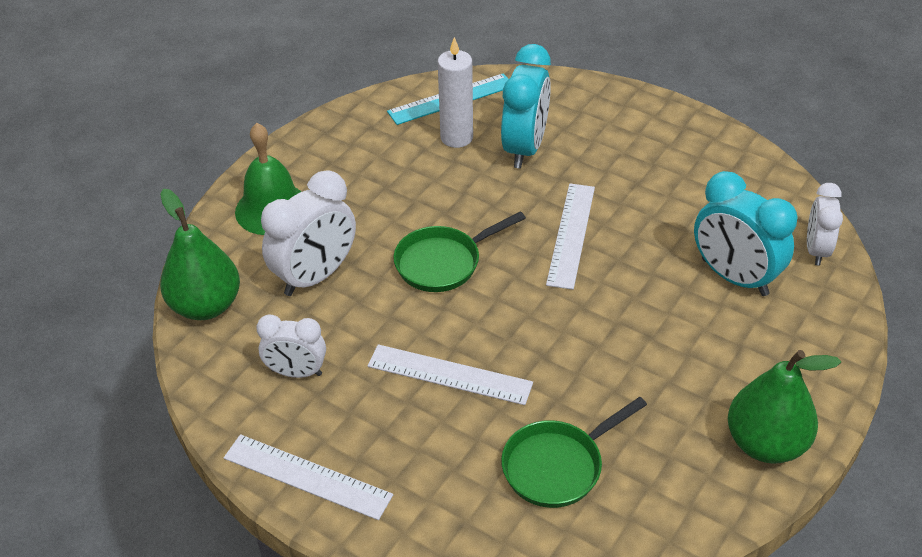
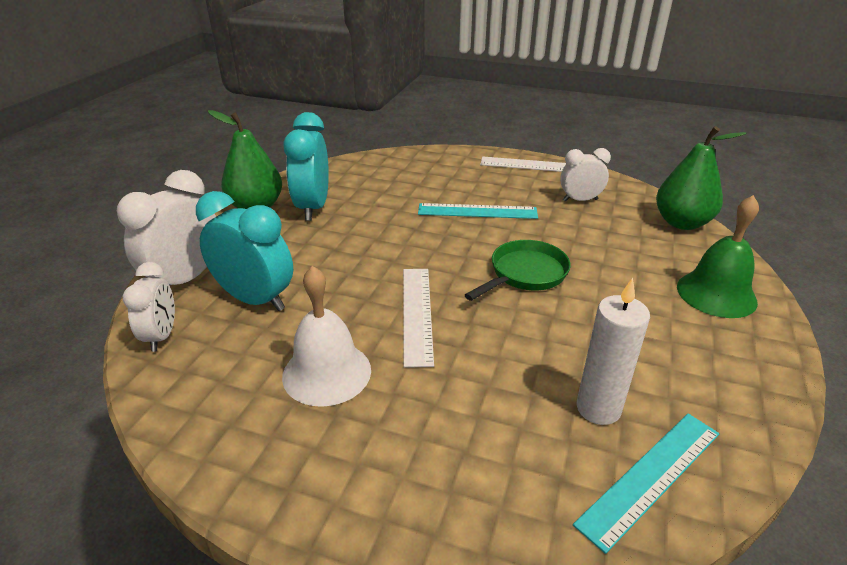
camera: 165 degrees right, 10 degrees down
(315, 276) = (621, 250): white clock -> white clock (186, 279)
(449, 374) = (477, 211): white ruler -> turquoise ruler
(525, 148) = (504, 407): turquoise clock -> turquoise clock (313, 208)
(557, 466) = (390, 184): green pan -> none
(659, 193) = (327, 372): none -> white bell

